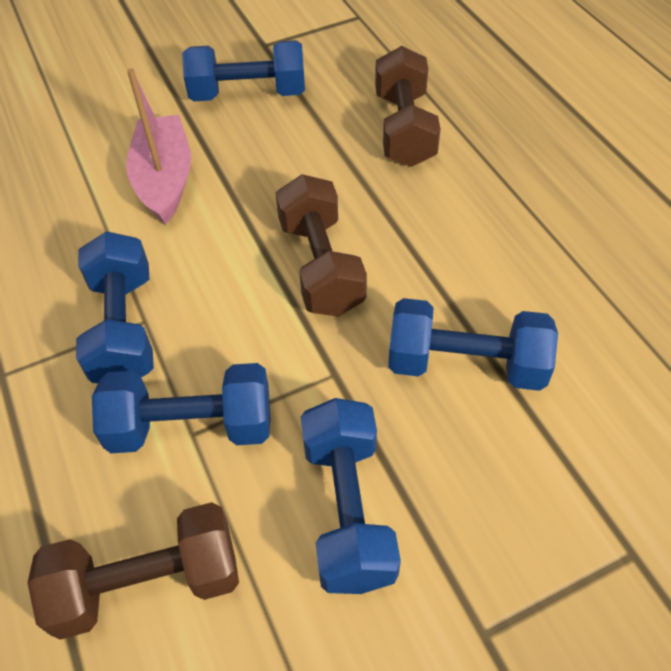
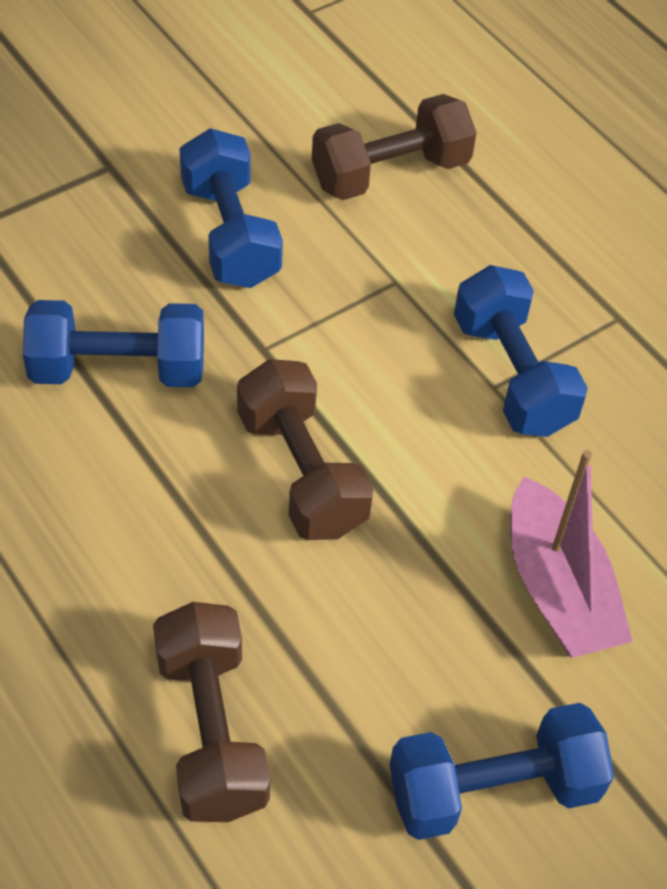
camera: 165 degrees right, 0 degrees up
(191, 427) = (397, 286): blue dumbbell -> none

